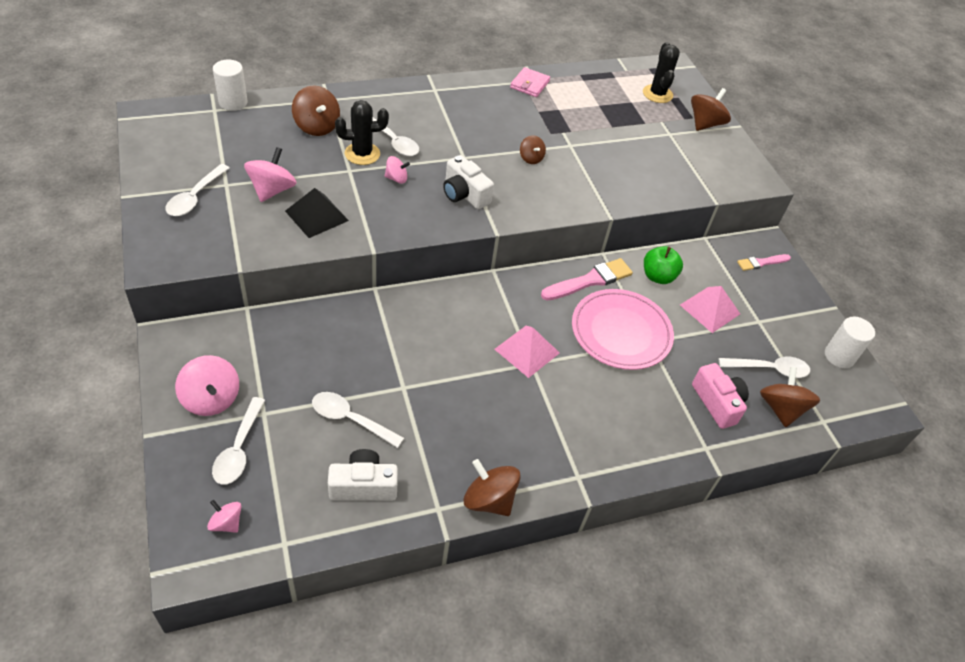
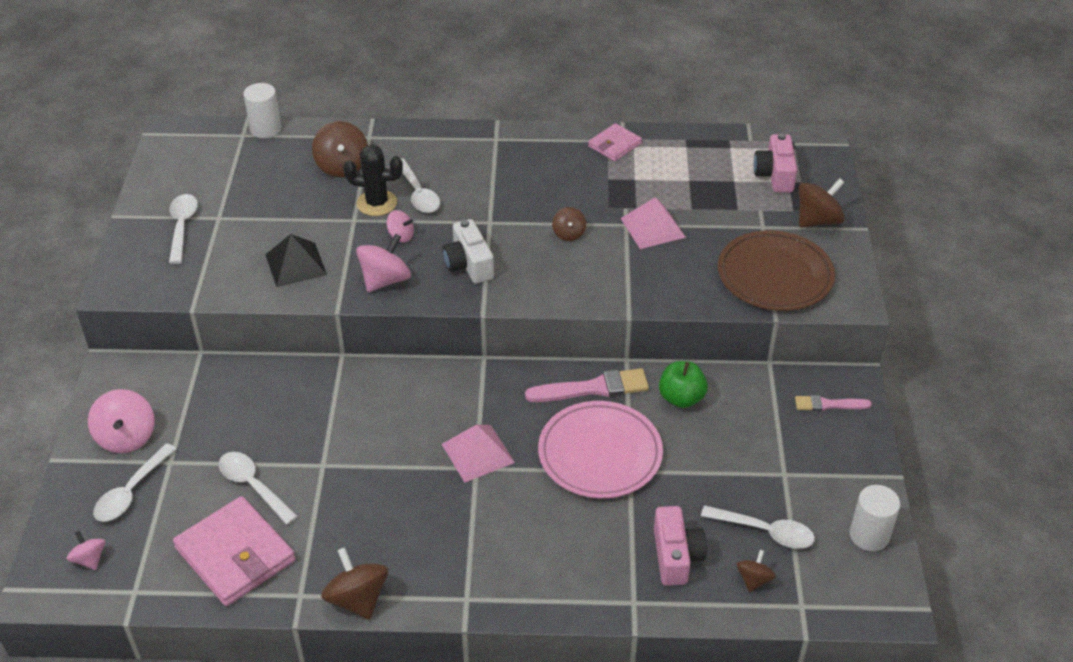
camera: 25 degrees right, 5 degrees down
(195, 197) = (182, 227): white spoon -> white spoon turned 135 degrees clockwise
(272, 190) = (262, 230): pink spinning top -> pink spinning top (385, 280)
(363, 485) = (235, 554): white camera -> pink wallet
(657, 94) = (775, 175): black cactus -> pink camera
(698, 169) = (775, 275): none -> brown plate
(709, 309) = (727, 448): pink pyramid -> pink pyramid (652, 227)
(781, 409) = (754, 579): brown spinning top -> brown spinning top, size x0.58

